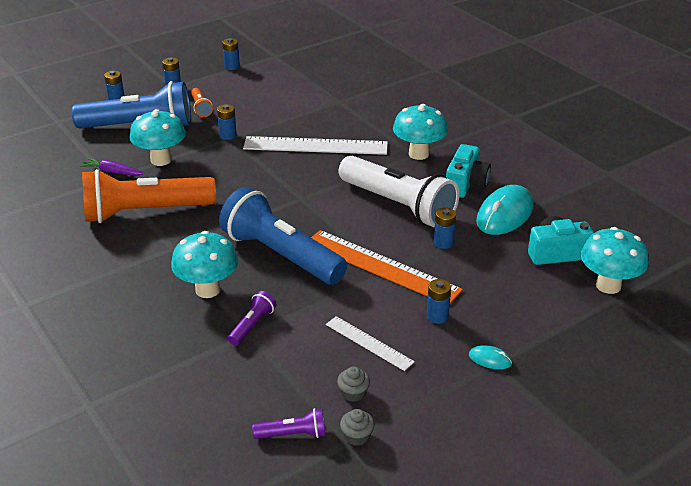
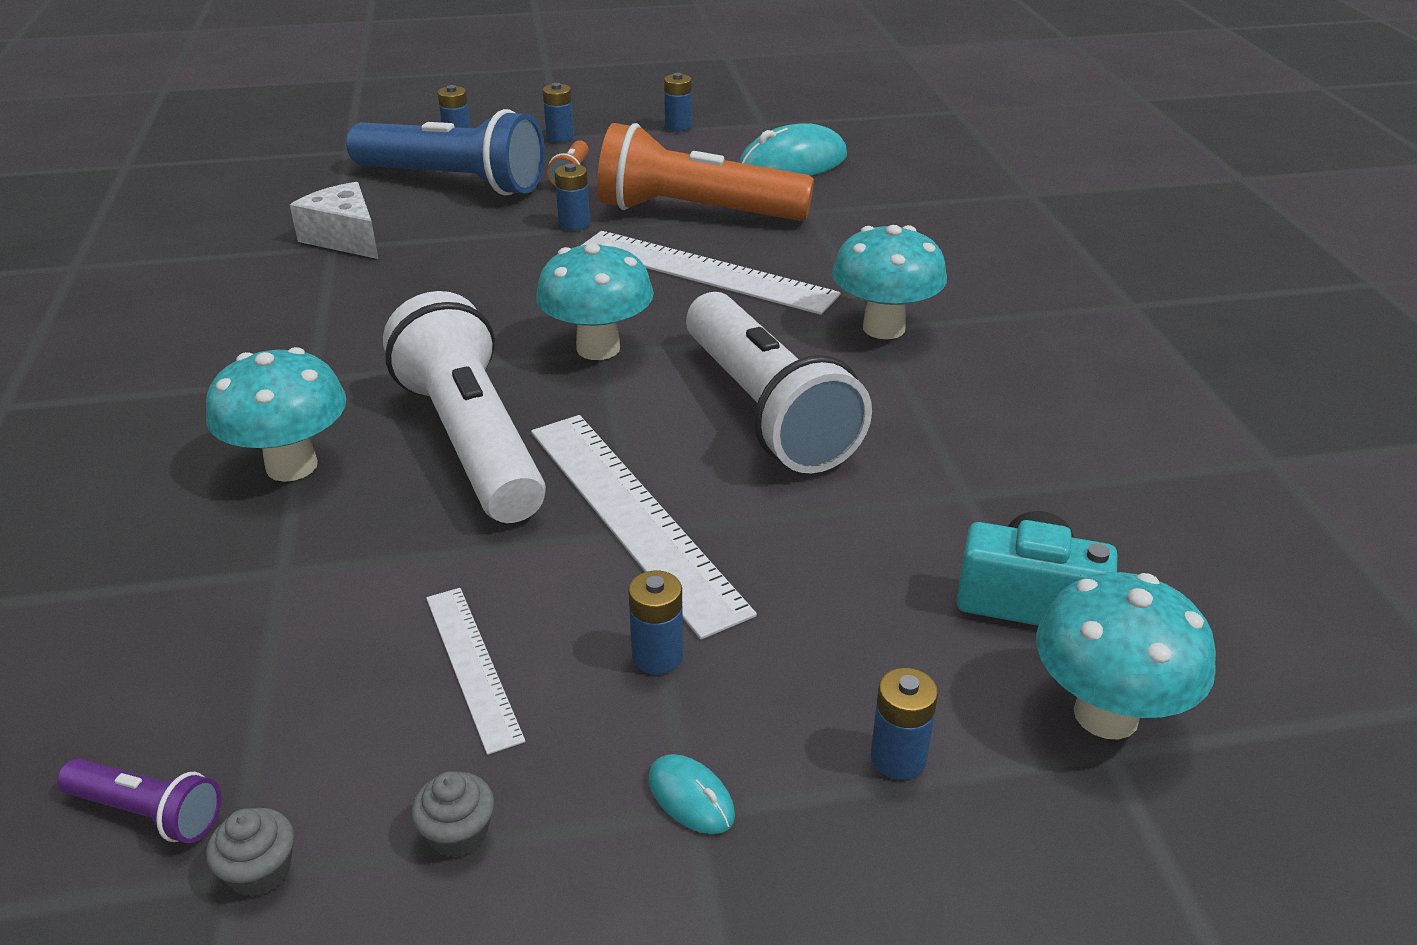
camera: 25 degrees right, 0 degrees up
(112, 172) = (345, 238): purple carrot -> white cheese
(145, 212) = (329, 310): orange flashlight -> orange flashlight (696, 212)
(161, 160) = (434, 237): turquoise mushroom -> turquoise mushroom (598, 348)
(252, 325) = (298, 556): purple flashlight -> none
(281, 255) = (472, 442): blue flashlight -> white flashlight
(353, 393) = (344, 766): grey cupcake -> grey cupcake (458, 833)
(381, 266) = (632, 516): orange ruler -> white ruler
(443, 243) = (796, 506): blue battery -> blue battery (898, 758)
(466, 184) = (934, 405): turquoise camera -> none
(504, 214) = (972, 484): turquoise mouse -> turquoise mouse (792, 163)

